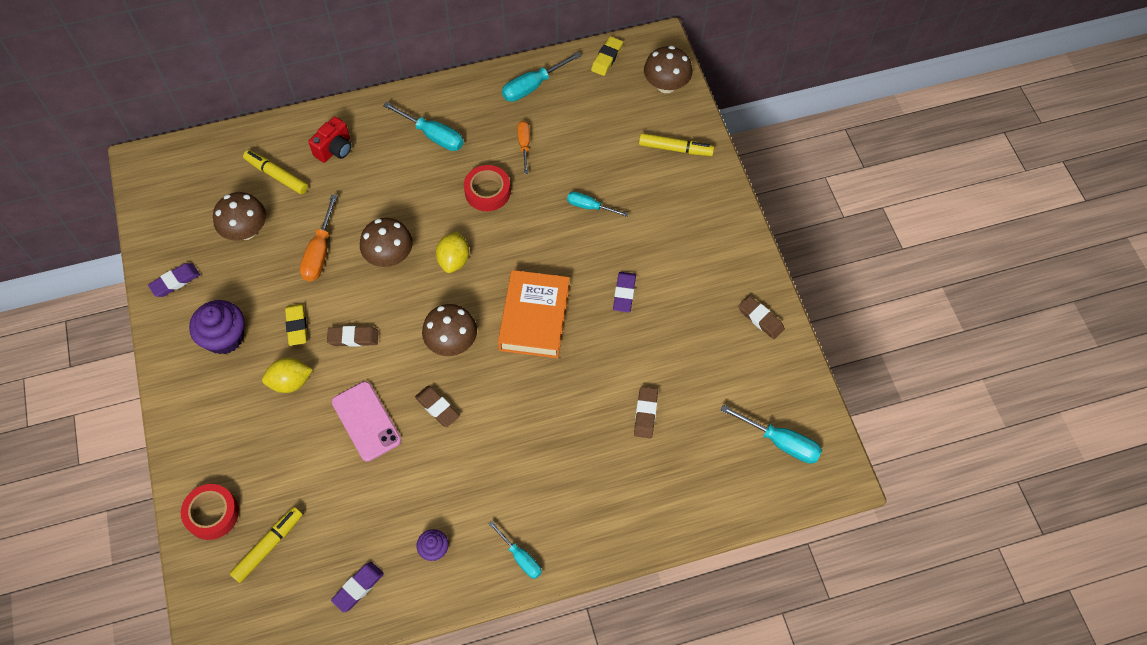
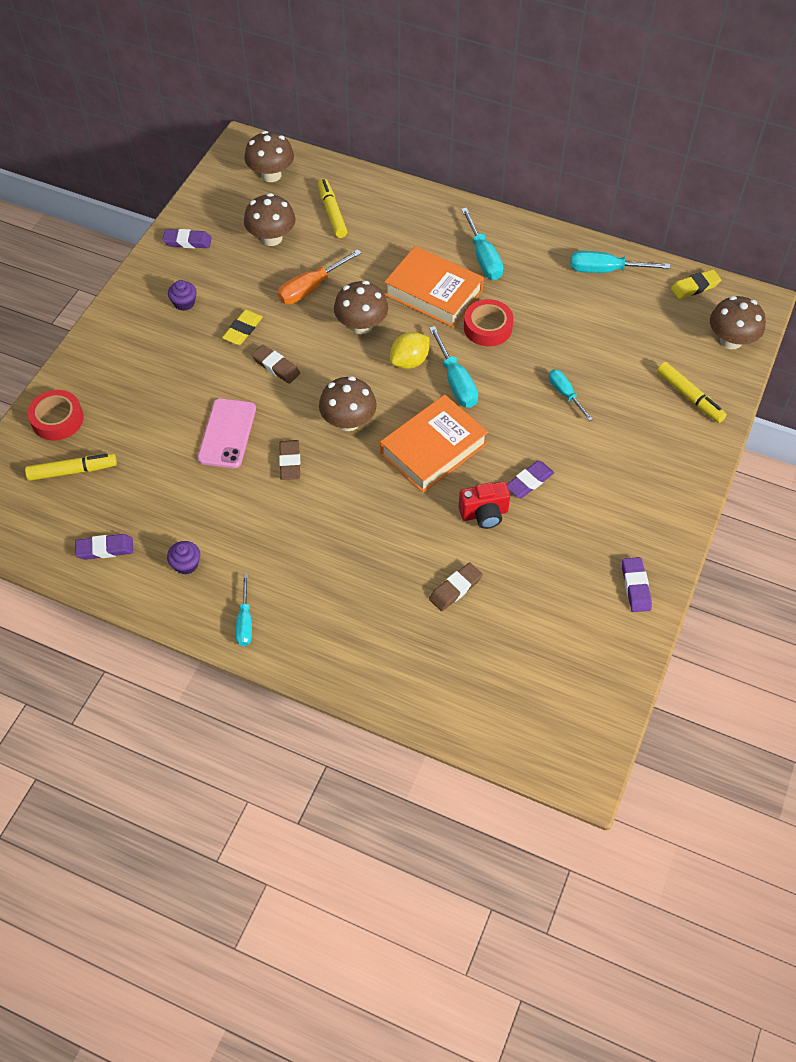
camera: 40 degrees right, 5 degrees down
(192, 175) = (271, 175): none -> brown mushroom
(224, 337) = (184, 303): purple cupcake -> purple cupcake, size x0.54
(290, 382) = (200, 366): yellow lemon -> none
(335, 149) = (394, 221): red camera -> red camera (484, 514)
(421, 190) = (433, 293): none -> orange book
(524, 144) = (554, 310): orange screwdriver -> none
(760, 319) = (635, 586): brown eraser -> purple eraser
(781, 442) = (555, 701): turquoise screwdriver -> turquoise screwdriver (456, 382)

